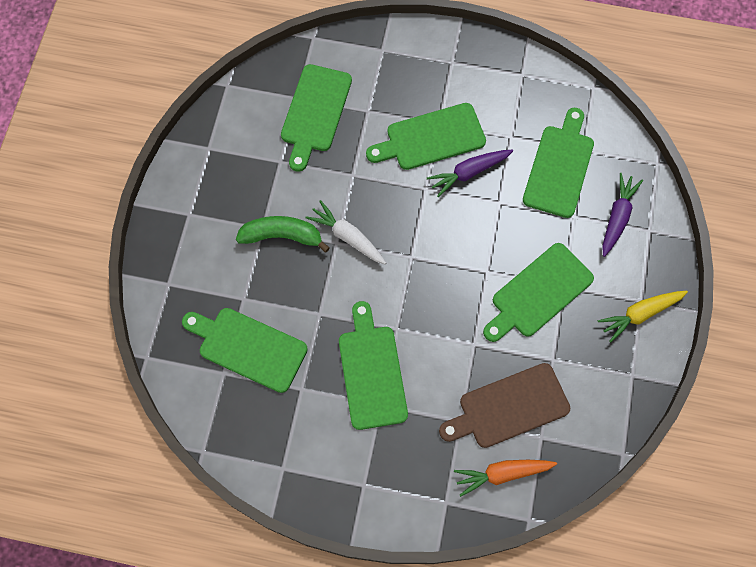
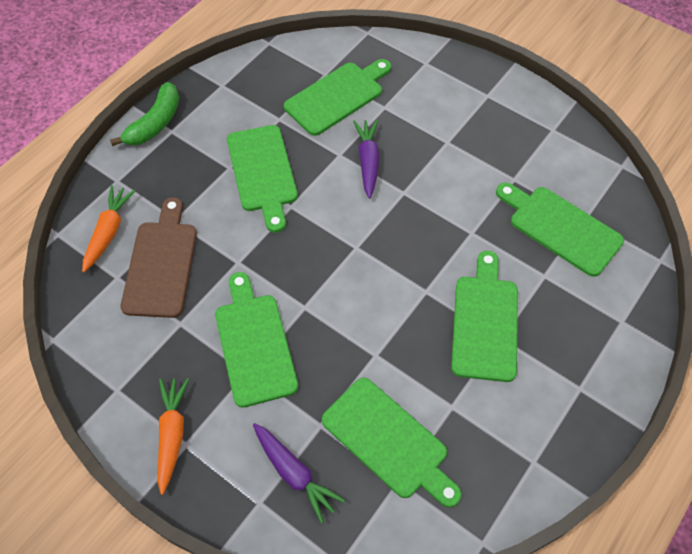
camera: 115 degrees right, 10 degrees down
(282, 236) = (431, 154): green banana -> green banana (155, 123)
(347, 237) = (404, 203): white carrot -> none
(372, 371) = (262, 172): green cutting board -> green cutting board turned 60 degrees clockwise
(469, 173) = (425, 341): purple carrot -> purple carrot (368, 161)
(640, 314) = (172, 434): yellow carrot -> orange carrot

